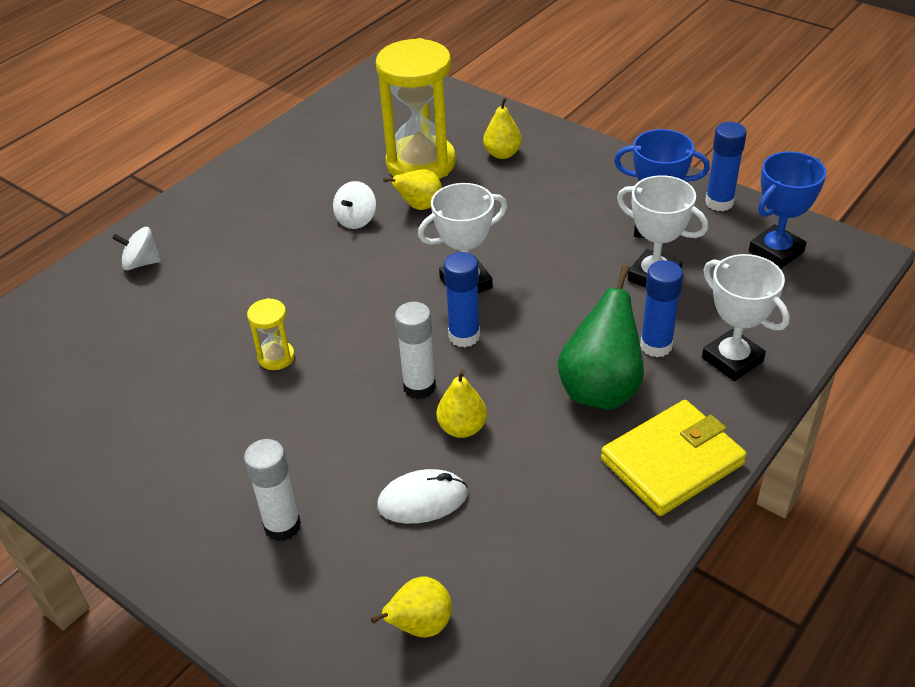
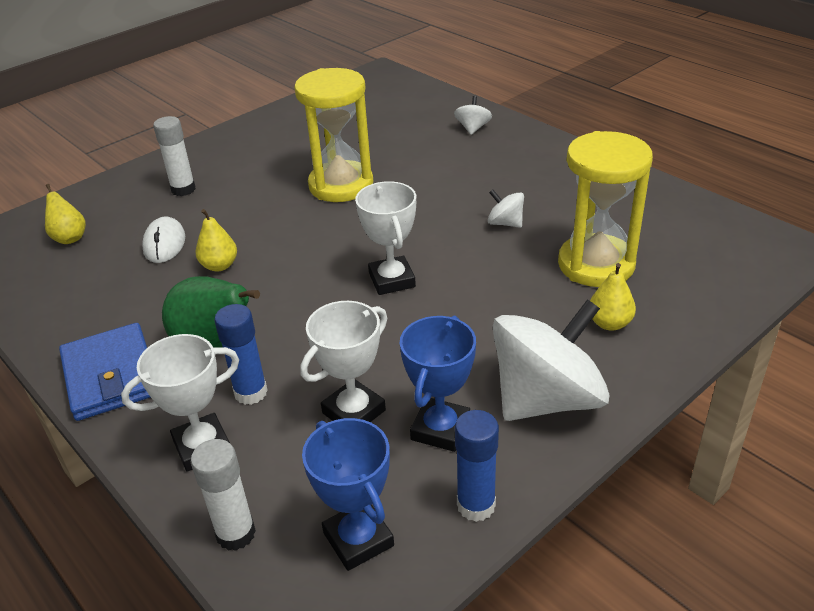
camera: 100 degrees right, 5 degrees down
(276, 357) = (341, 185): yellow hourglass -> yellow hourglass, size x2.27
(419, 206) = (518, 260): yellow pear -> none
(419, 387) = (274, 248): white glue stick -> white glue stick (236, 534)
(464, 336) = (321, 274): blue glue stick -> none
(601, 179) = (546, 399): none -> white spinning top
(672, 462) = (111, 376): yellow wallet -> blue wallet

